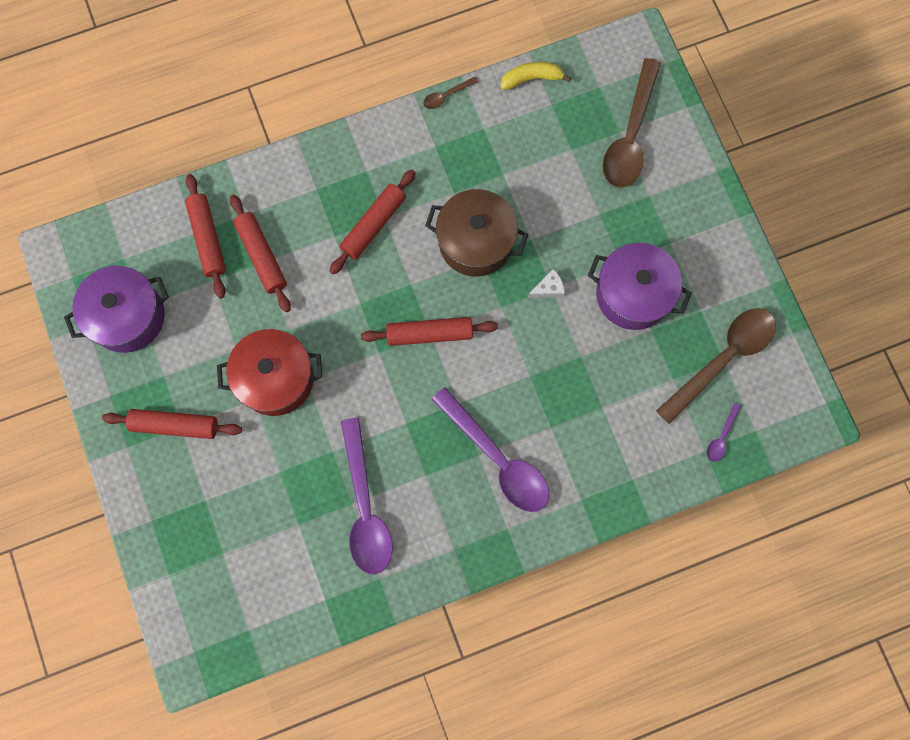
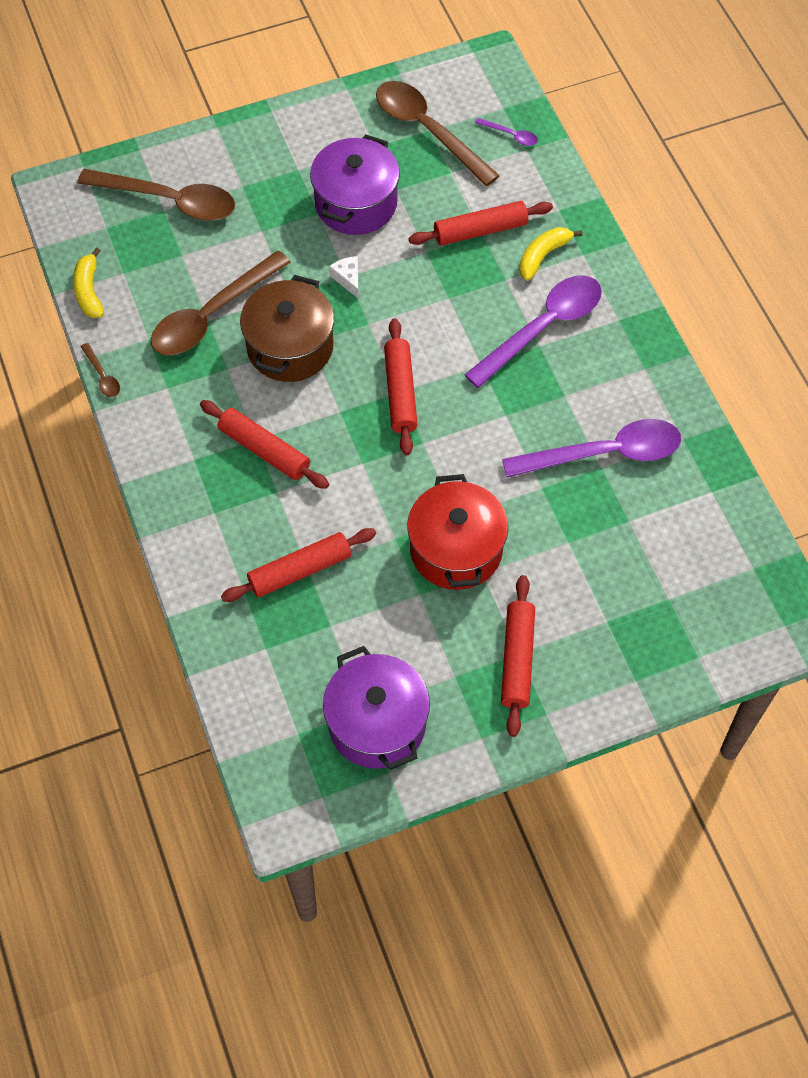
camera: 90 degrees left, 15 degrees down
(207, 239) = (275, 633): red rolling pin -> red rolling pin (480, 231)
(508, 177) = (212, 315): none -> brown spoon
(578, 462) = (543, 256): none -> yellow banana

